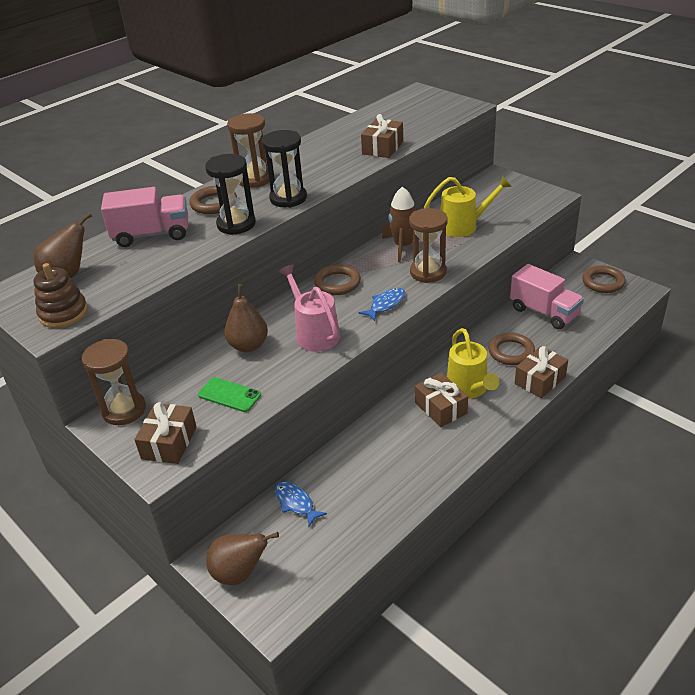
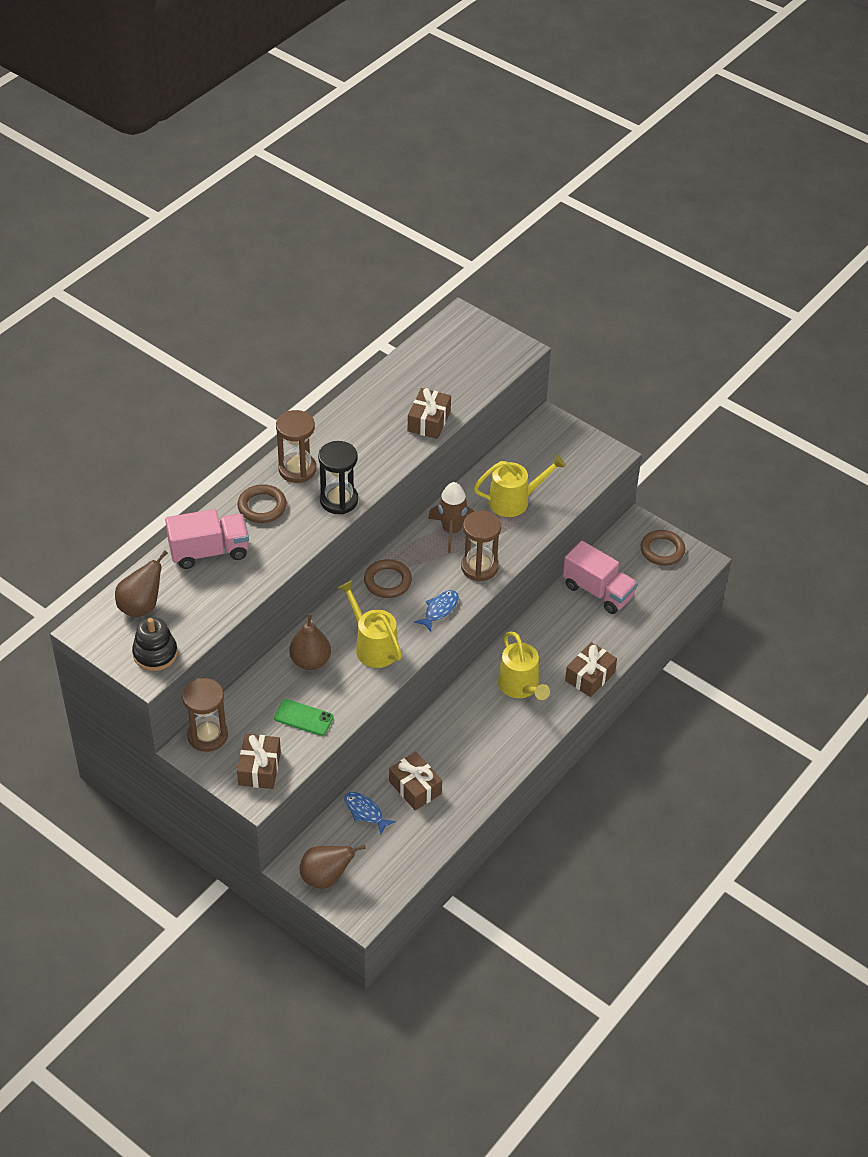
camera: 10 degrees left, 10 degrees up
(63, 313) = (155, 654): brown stacking toy -> black stacking toy
(236, 224) = (292, 538): black hourglass -> none
(314, 334) = (373, 646): pink watering can -> yellow watering can
(440, 408) = (493, 709): brown gift -> brown gift (415, 787)
(511, 352) = (562, 642): brown ring -> none

